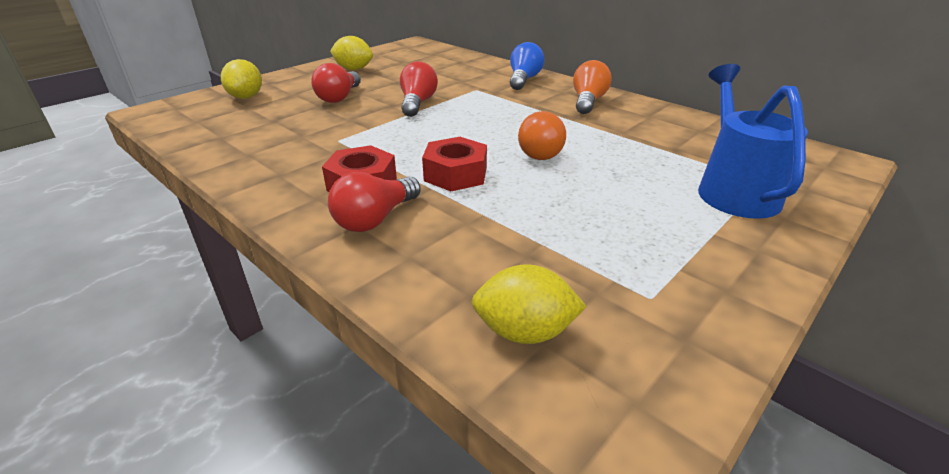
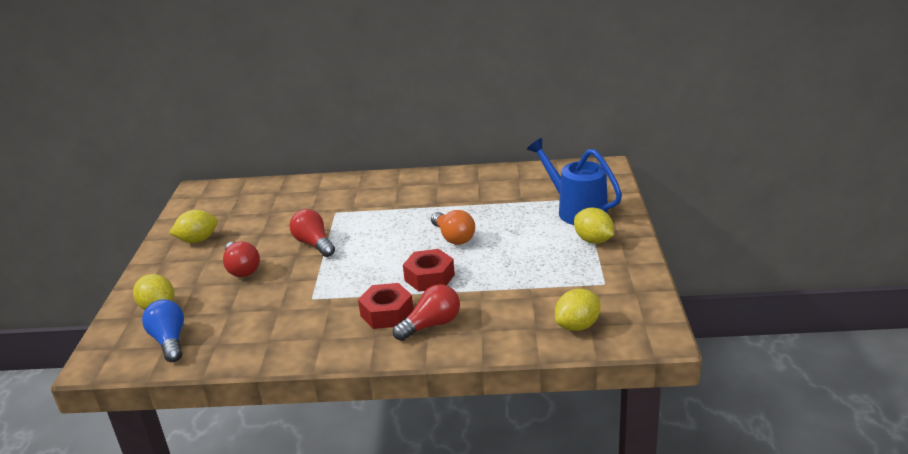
camera: 40 degrees left, 5 degrees down
(375, 219) = (431, 325): red light bulb -> red light bulb turned 120 degrees counterclockwise
(523, 80) = (356, 188): blue light bulb -> blue light bulb (169, 341)
(588, 101) = (427, 187): orange light bulb -> none
(711, 234) = (593, 240): none -> yellow lemon

